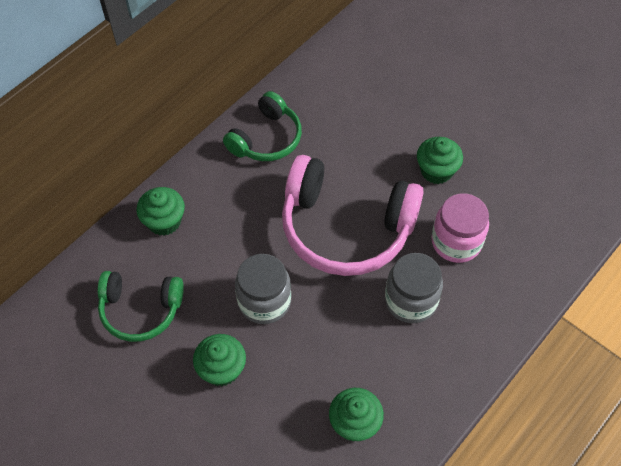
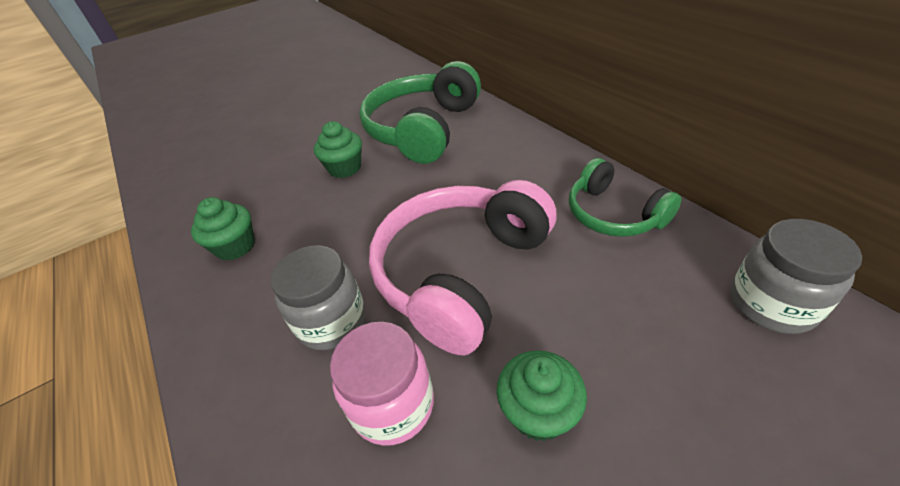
camera: 110 degrees right, 15 degrees down
(140, 310) = (423, 129): green headphones -> green headphones, size x1.71
(164, 221) = (508, 140): green cupcake -> none
(264, 301) = (395, 197): grey jar -> grey jar (771, 304)

